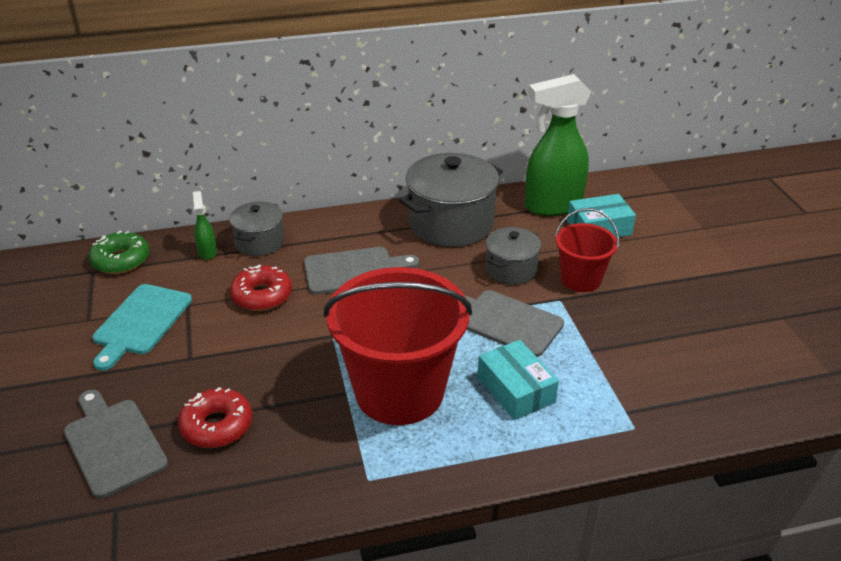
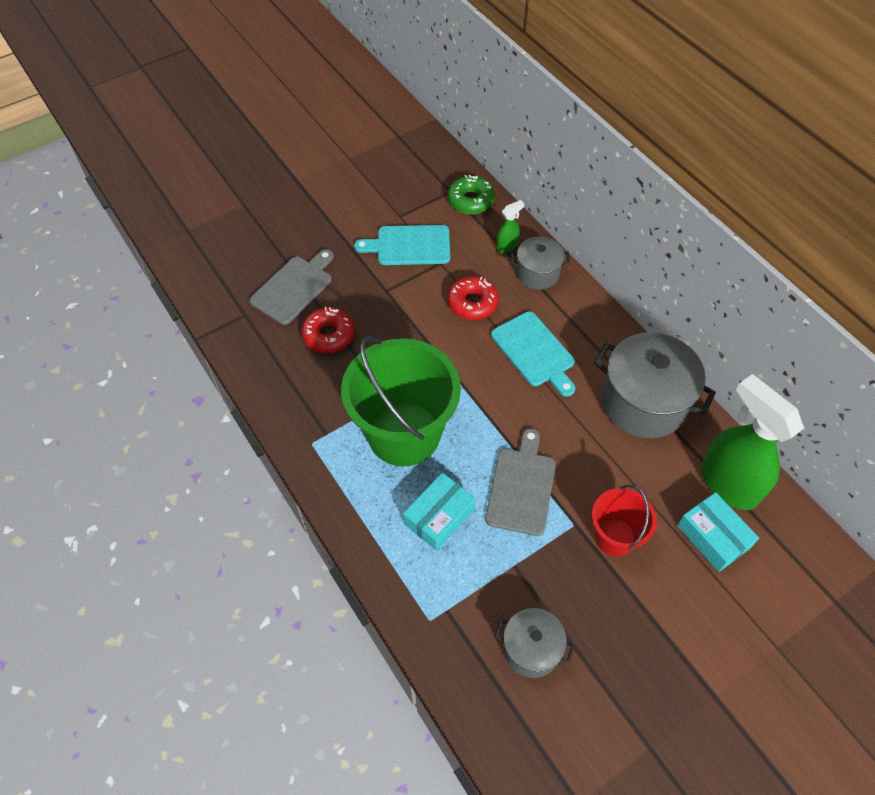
camera: 70 degrees right, 20 degrees up
(354, 270) = (534, 352): grey cutting board -> turquoise cutting board
(399, 392) = (404, 434): red bucket -> green bucket
(511, 269) = (599, 472): grey pot -> grey pot (531, 649)

